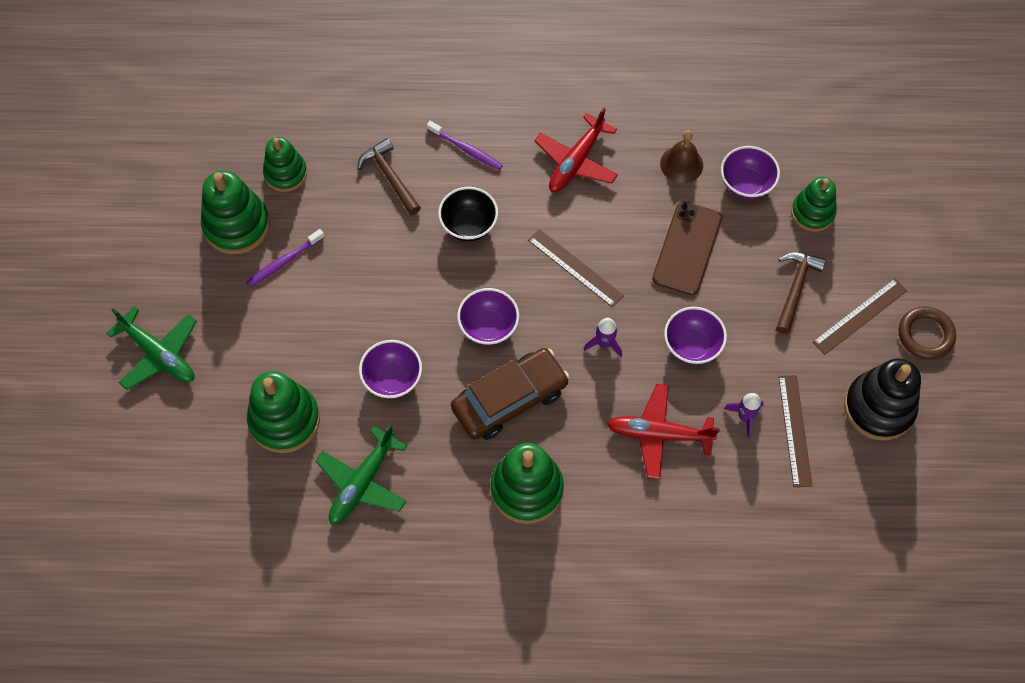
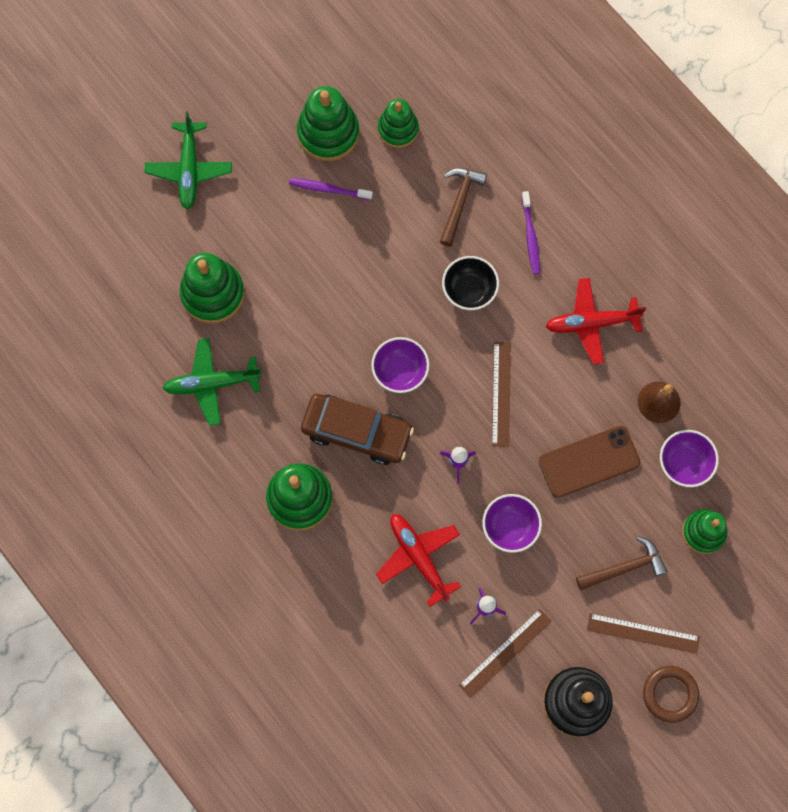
camera: 50 degrees right, 10 degrees up
(392, 379) = (304, 339): purple bowl -> none

